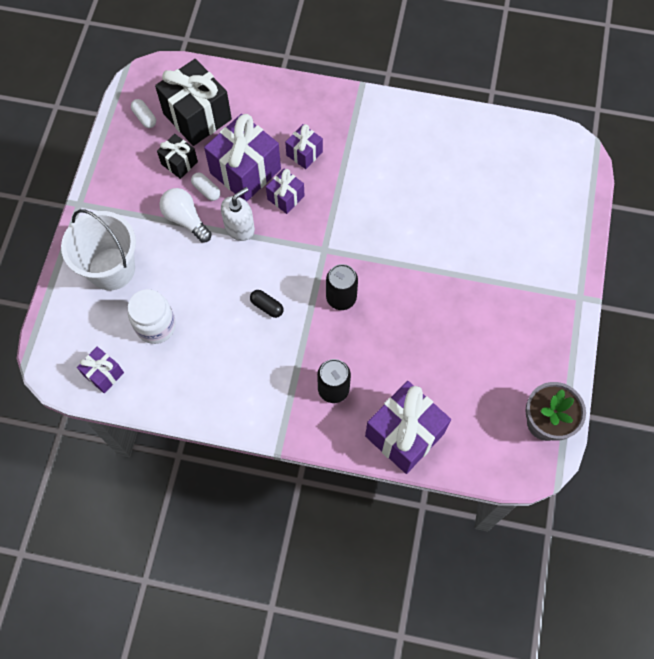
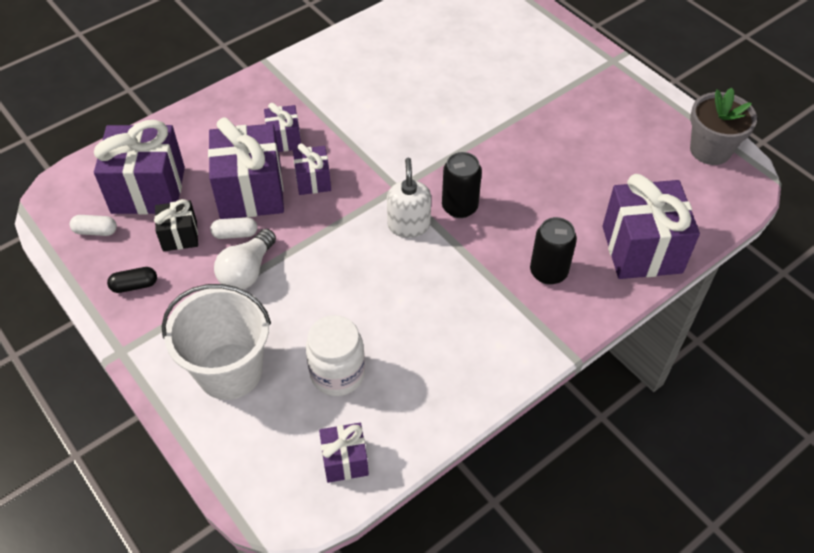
camera: 50 degrees left, 15 degrees down
(186, 219) = (247, 271): white light bulb -> white light bulb turned 60 degrees counterclockwise
(197, 116) = (148, 190): black gift -> purple gift
(239, 228) = (305, 234): white soap dispenser -> white soap dispenser (409, 225)
(267, 306) = (411, 267): black capsule -> black capsule (134, 285)

